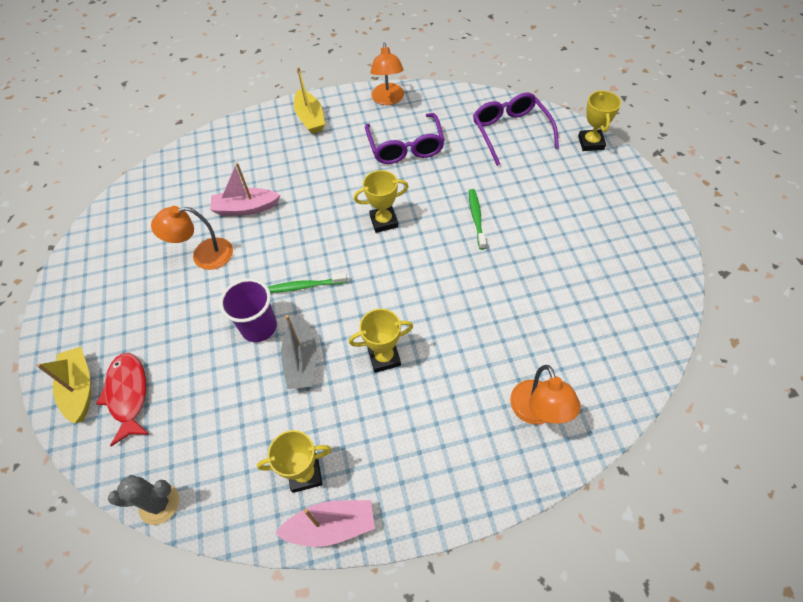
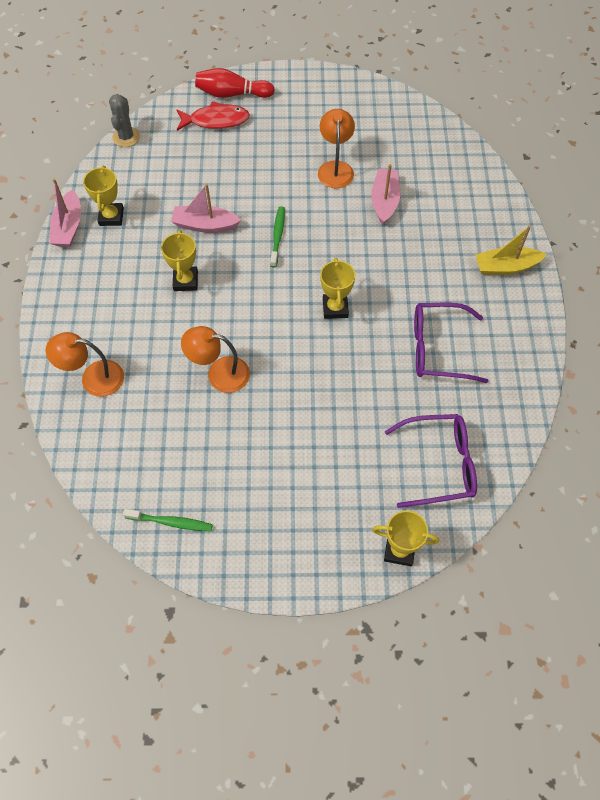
camera: 100 degrees right, 5 degrees up
(79, 388) = (232, 94): yellow boat -> red bowling pin
(259, 327) = (246, 200): purple cup -> none
(301, 360) = (205, 225): grey boat -> pink boat
(388, 99) = (525, 348): orange lamp -> orange lamp (219, 373)
(476, 218) = (315, 390): green toothbrush -> green toothbrush (171, 522)

